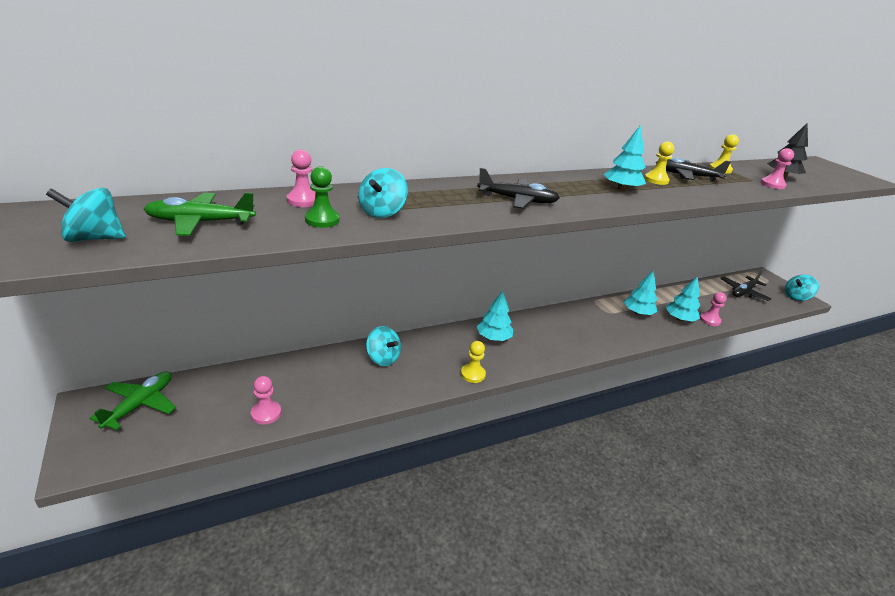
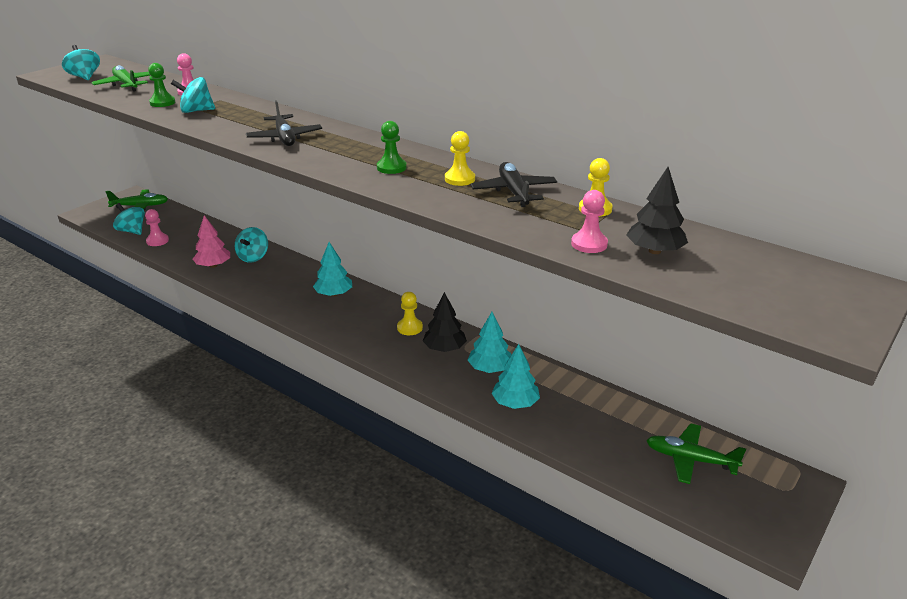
camera: 65 degrees right, 0 degrees up
(375, 388) = (213, 265): none -> pink tree
(472, 374) = (266, 298): yellow pawn -> yellow pawn (409, 328)
(605, 319) = (444, 348): none -> black tree
(621, 189) = (391, 167): turquoise tree -> green pawn
(709, 320) = (545, 429): pink pawn -> none
(743, 292) = (690, 459): black plane -> green plane
(796, 297) = (764, 526): turquoise spinning top -> turquoise spinning top (132, 231)

